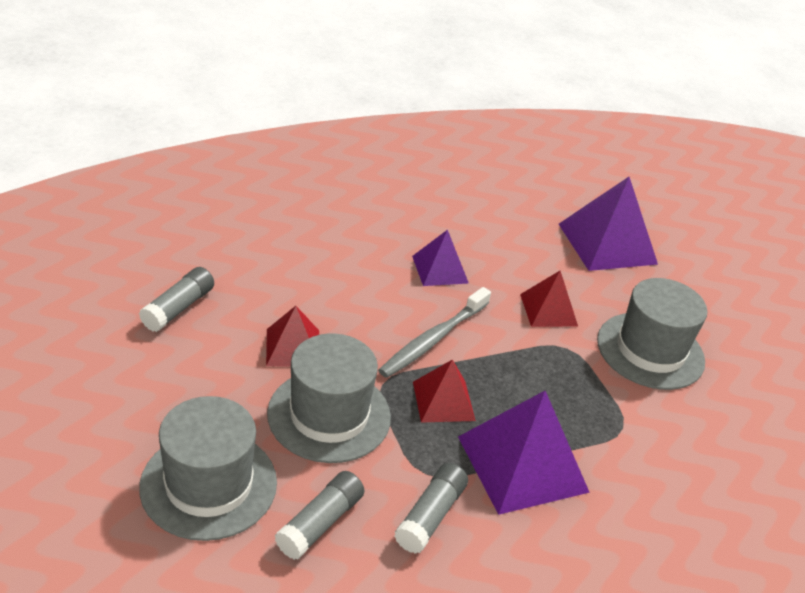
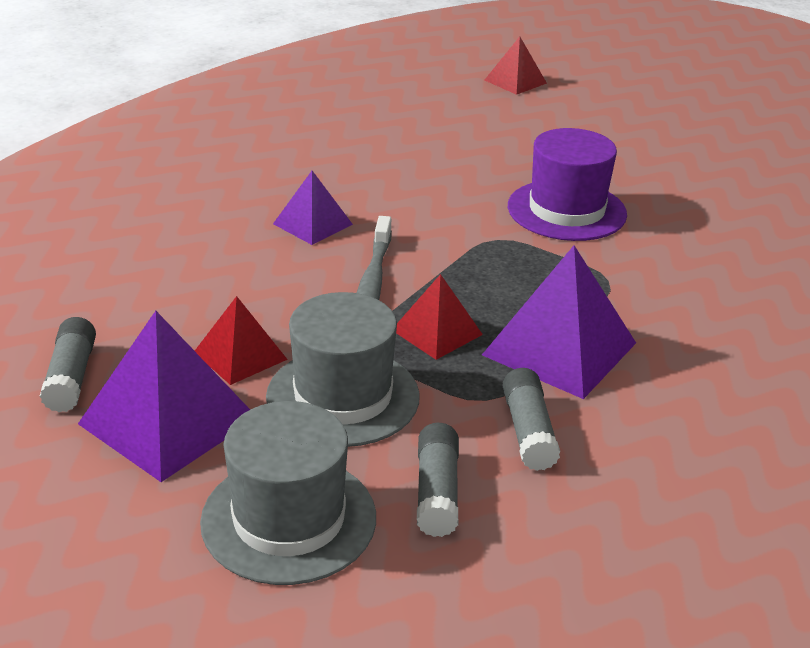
camera: 30 degrees left, 5 degrees down
(548, 310) = (448, 215): red pyramid -> red pyramid (515, 81)
(607, 243) = (441, 141): purple pyramid -> purple pyramid (168, 420)
(650, 350) = (566, 210): grey hat -> purple hat

